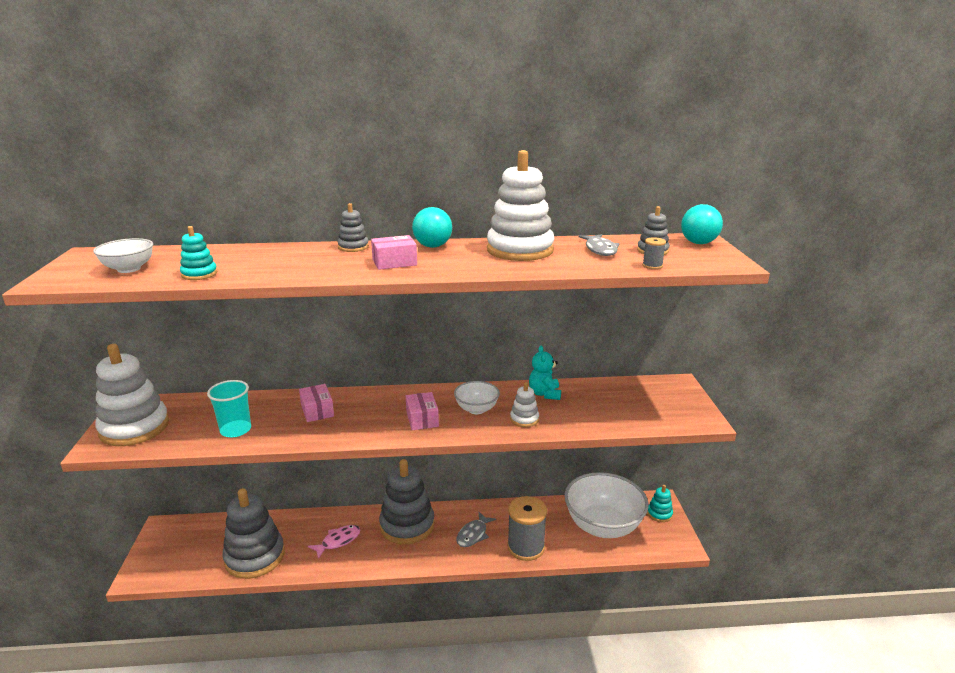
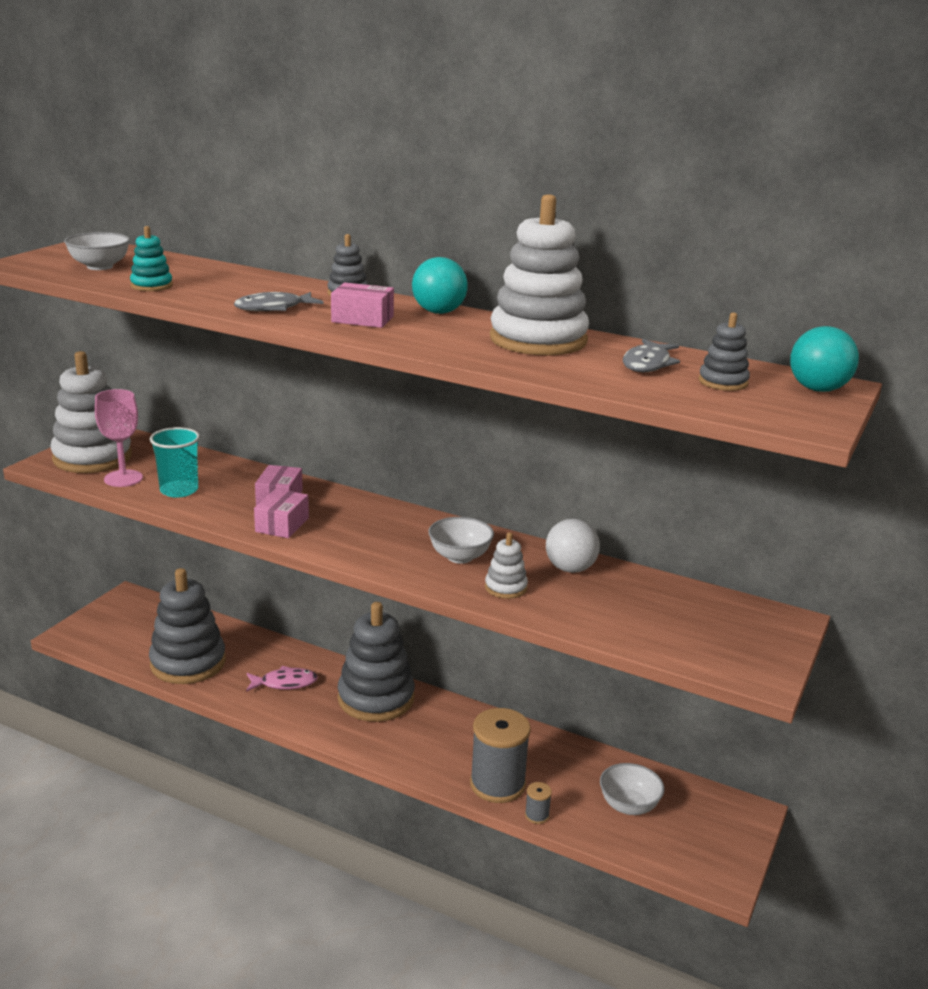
camera: 30 degrees right, 0 degrees up
(180, 436) = (123, 478): none -> pink goblet
(422, 419) = (382, 545): pink box -> pink box (282, 525)
(473, 534) = (445, 742): grey fish -> grey fish (273, 308)
(544, 394) = (570, 569): turquoise teddy bear -> white ball
(603, 526) = (629, 806): white bowl -> white bowl, size x0.50
(652, 266) = (681, 398): grey spool -> grey spool (537, 815)
(659, 514) = (731, 827): turquoise stacking toy -> none

